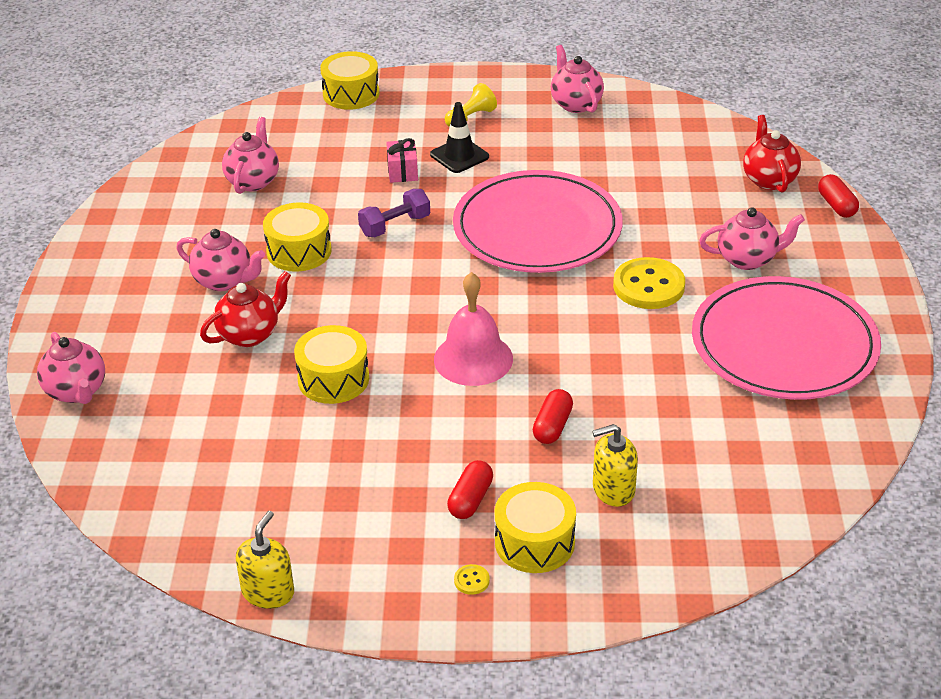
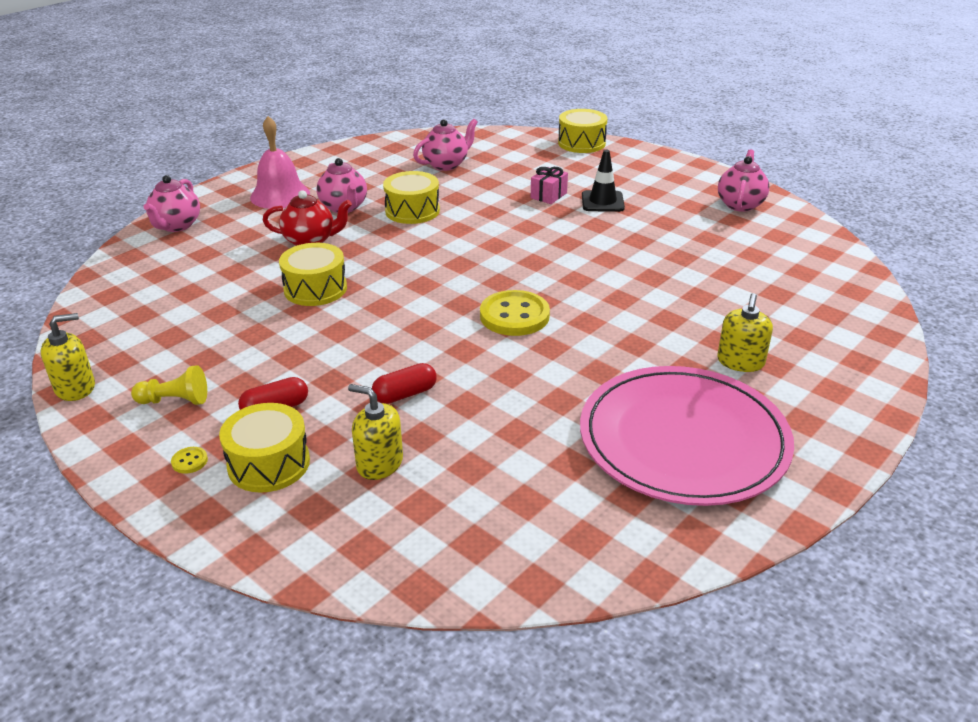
camera: 40 degrees right, 5 degrees down
(395, 226) = (495, 222): purple dumbbell -> none
(470, 117) = (645, 184): yellow pawn -> yellow pawn (175, 401)
(473, 359) = (420, 322): pink bell -> pink bell (280, 195)
(537, 228) = (593, 265): pink plate -> none
(648, 286) = (624, 340): yellow button -> yellow button (514, 316)
(747, 259) = (740, 362): pink teapot -> yellow soap dispenser
(769, 180) = (844, 315): red teapot -> none
(836, 205) = (888, 361): red capsule -> none

